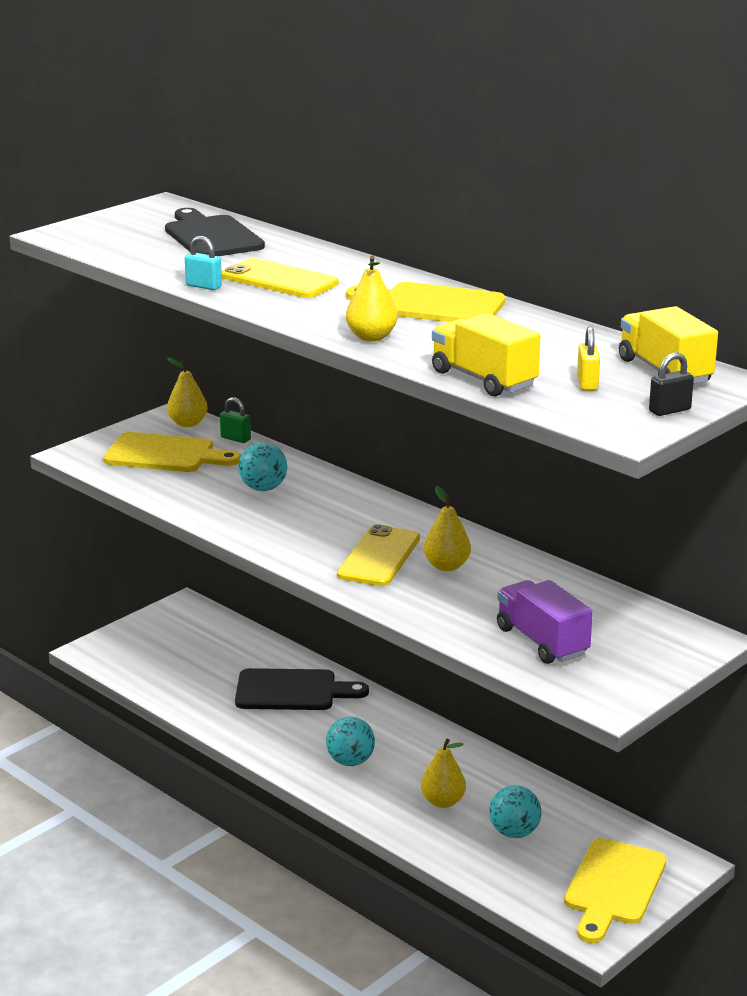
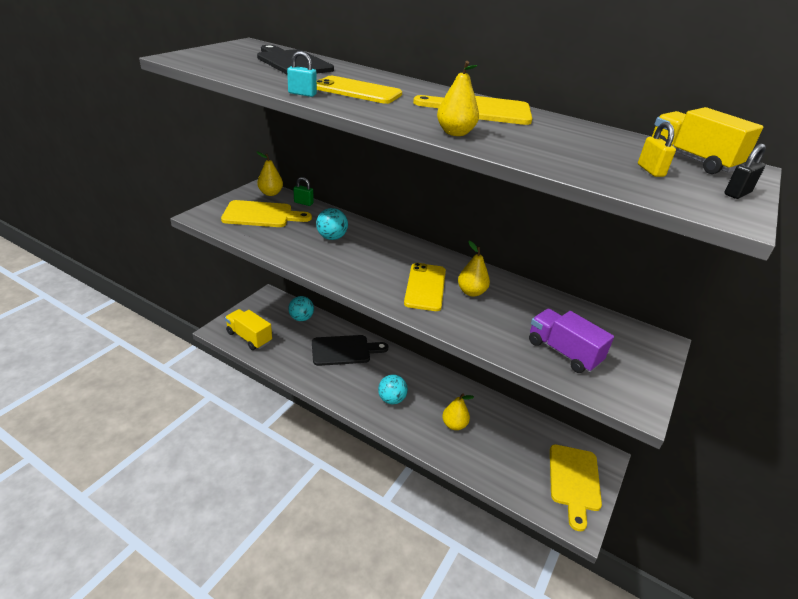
camera: 15 degrees left, 10 degrees up
(483, 379) = (571, 167): yellow truck -> yellow truck (249, 337)
(514, 832) = (502, 444): turquoise ball -> turquoise ball (301, 318)

